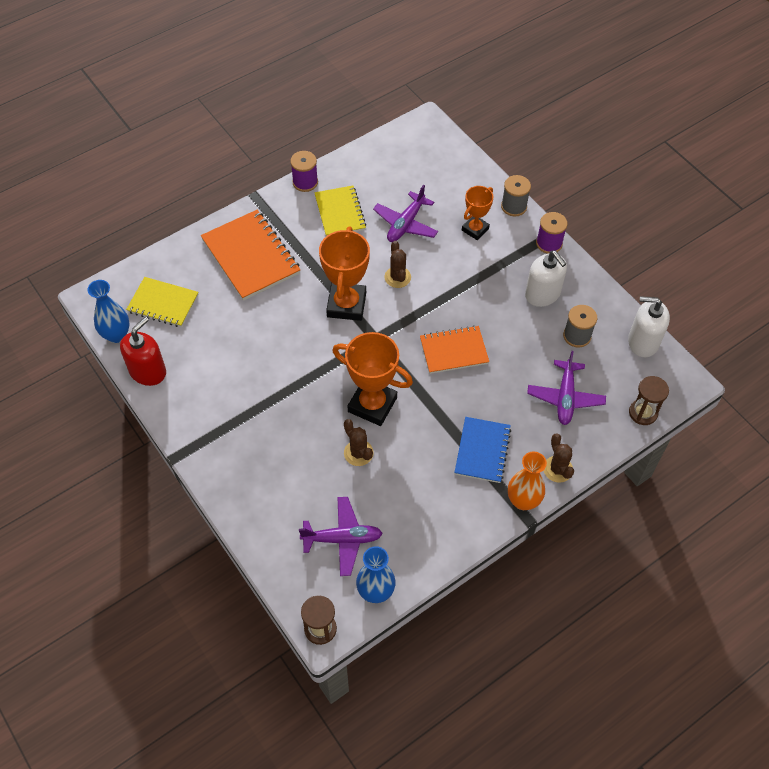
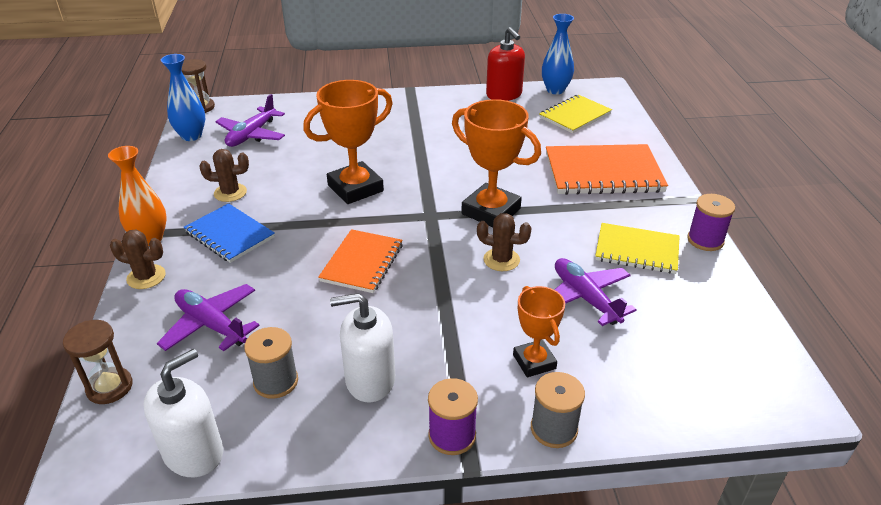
camera: 120 degrees right, 20 degrees down
(358, 453) = (315, 165): brown cactus -> brown cactus (230, 193)

